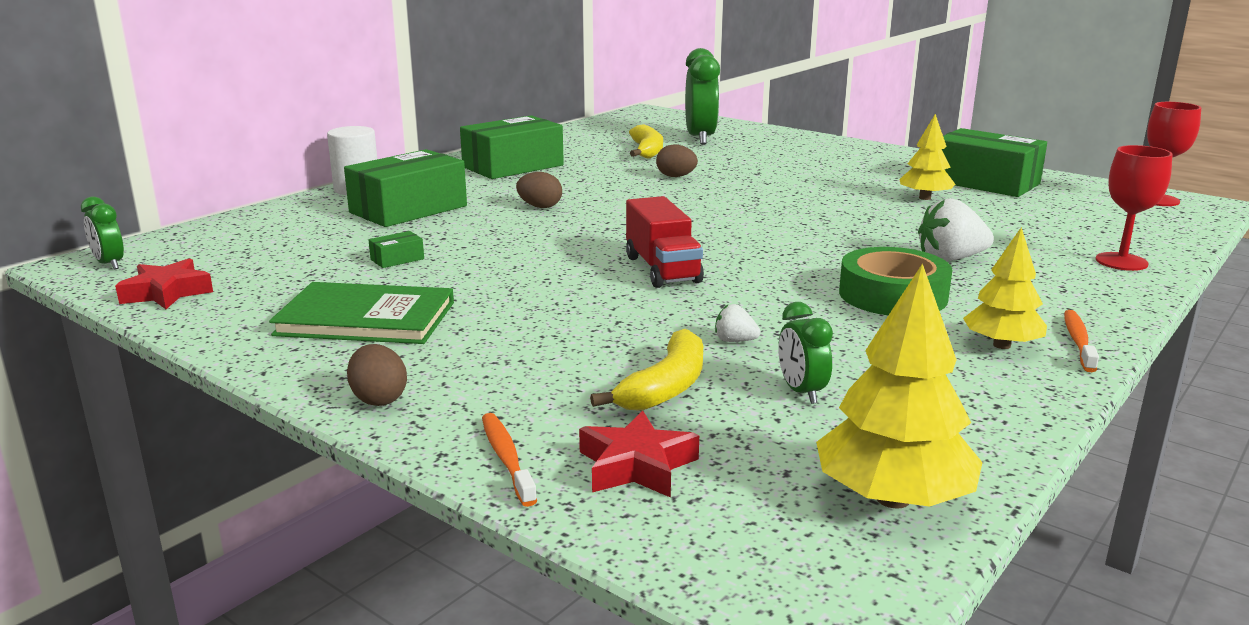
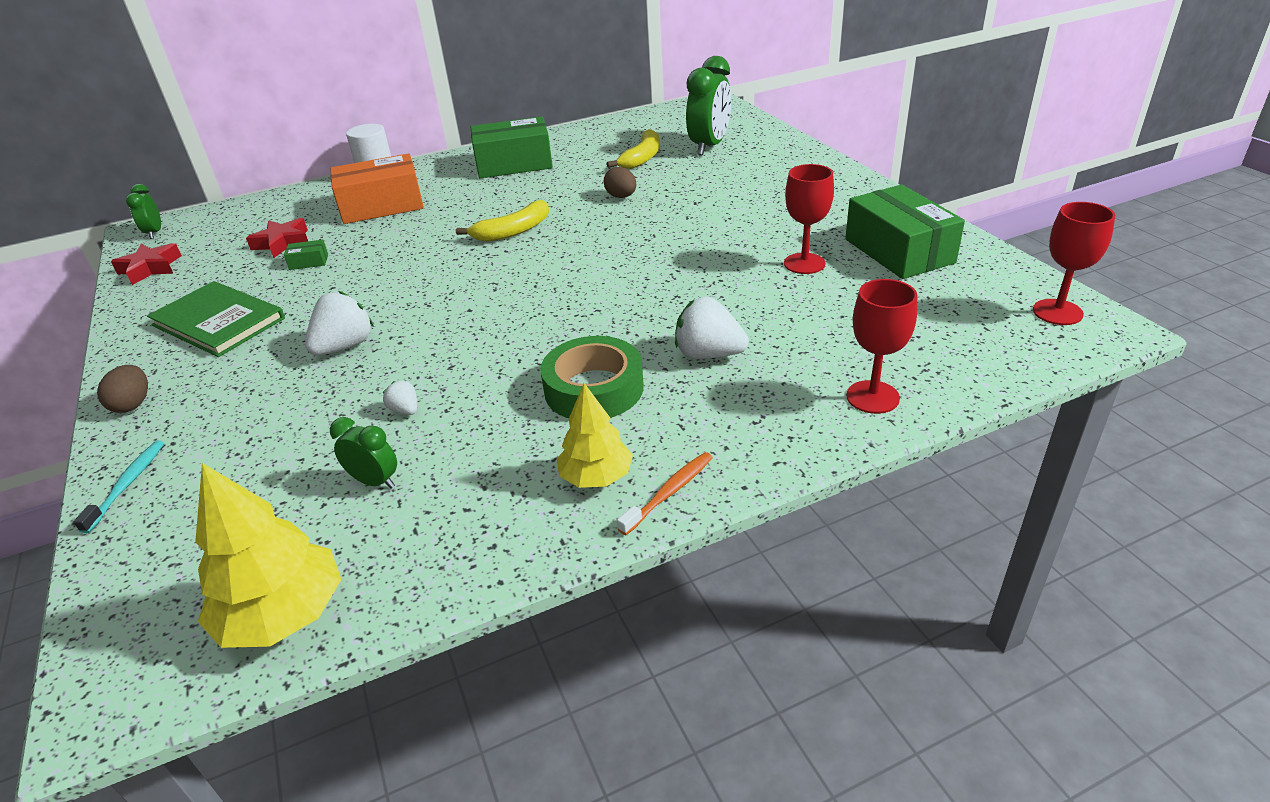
camera: 30 degrees right, 15 degrees up
(408, 209) = (382, 206): green box -> orange box
(506, 458) = (127, 484): orange toothbrush -> turquoise toothbrush
(540, 207) = (471, 218): brown egg -> none
(573, 311) = (344, 346): none -> white strawberry
(636, 466) = (183, 519): red star -> red star (283, 243)
(662, 269) = (462, 313): red truck -> none
(665, 387) = (297, 446): yellow banana -> yellow banana (512, 231)
(801, 392) = (375, 481): green clock -> green clock turned 105 degrees clockwise
(924, 198) = (804, 263): yellow tree -> red goblet

